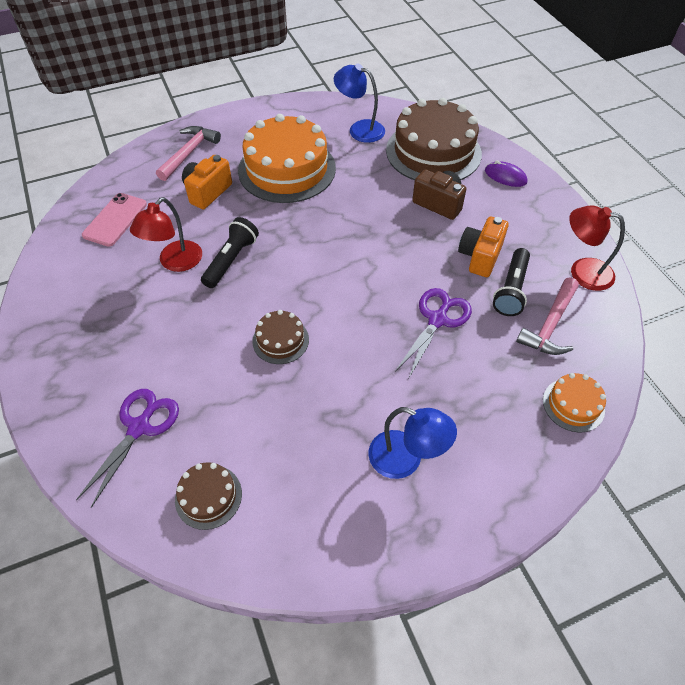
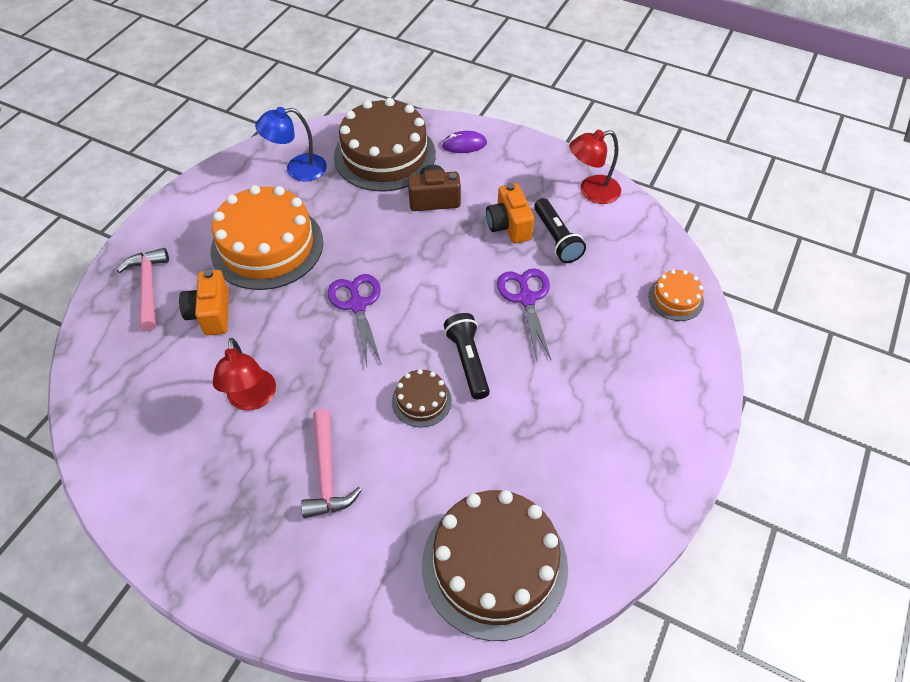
camera: 40 degrees left, 0 degrees up
(115, 219) = (142, 399): pink phone -> none
(139, 427) = (378, 560): purple scissors -> purple scissors (357, 305)
(208, 496) = (494, 565): brown cake -> brown cake, size x2.14
(231, 260) = (304, 362): black flashlight -> black flashlight (468, 361)
(406, 459) = (607, 422): blue lamp -> none
(550, 325) = (608, 249): pink hammer -> pink hammer (327, 473)

